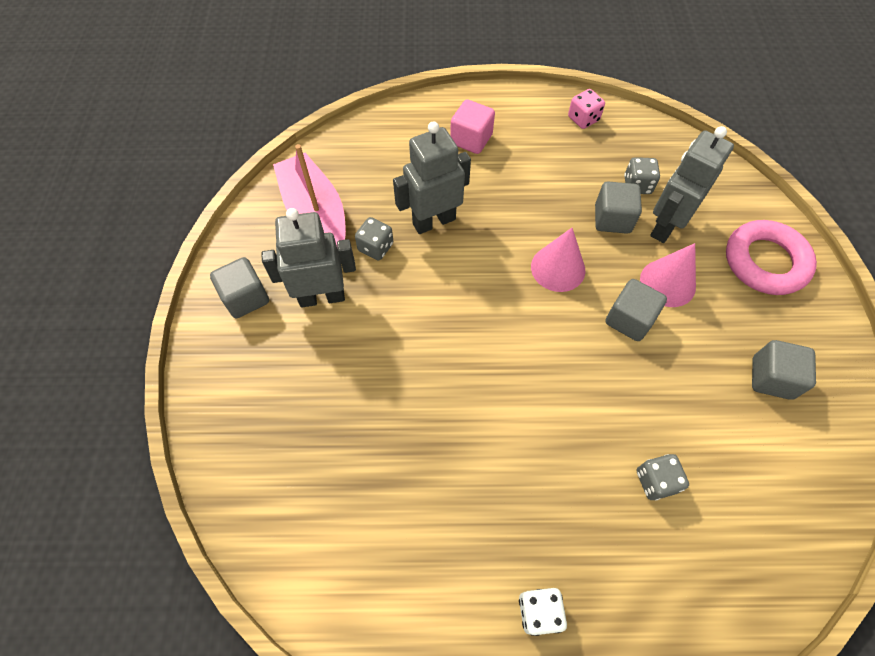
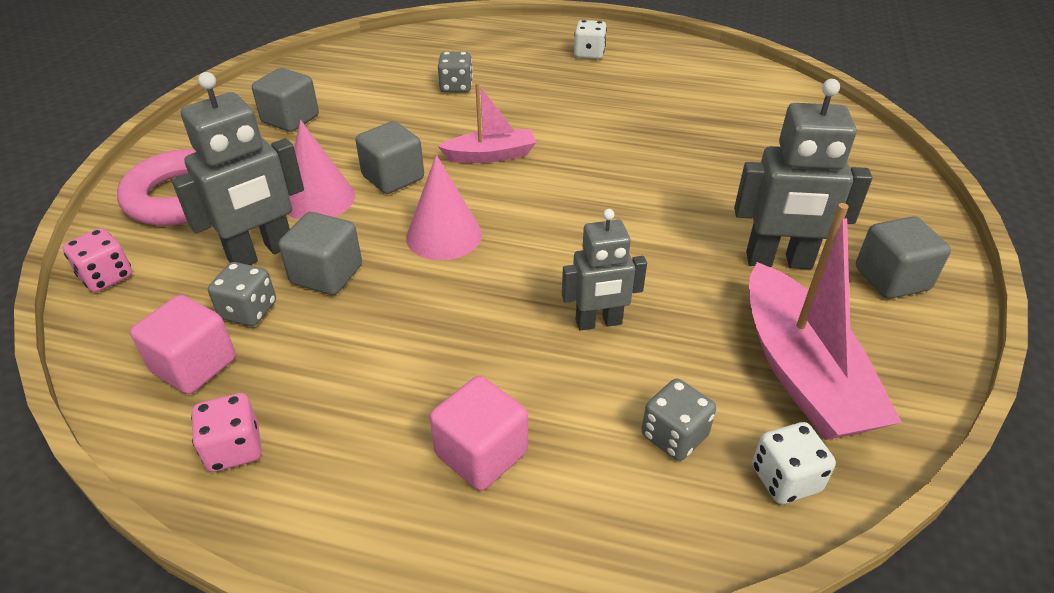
camera: 165 degrees left, 20 degrees down
(329, 157) = (785, 479): none -> white dice
(375, 247) = (698, 304): grey dice -> grey dice (674, 436)
(433, 221) = (598, 322): grey robot -> grey robot, size x0.65
(566, 368) = (491, 155): none -> pink boat
(637, 150) = (194, 365): none -> pink cube
(739, 188) = (106, 277): none -> pink dice

